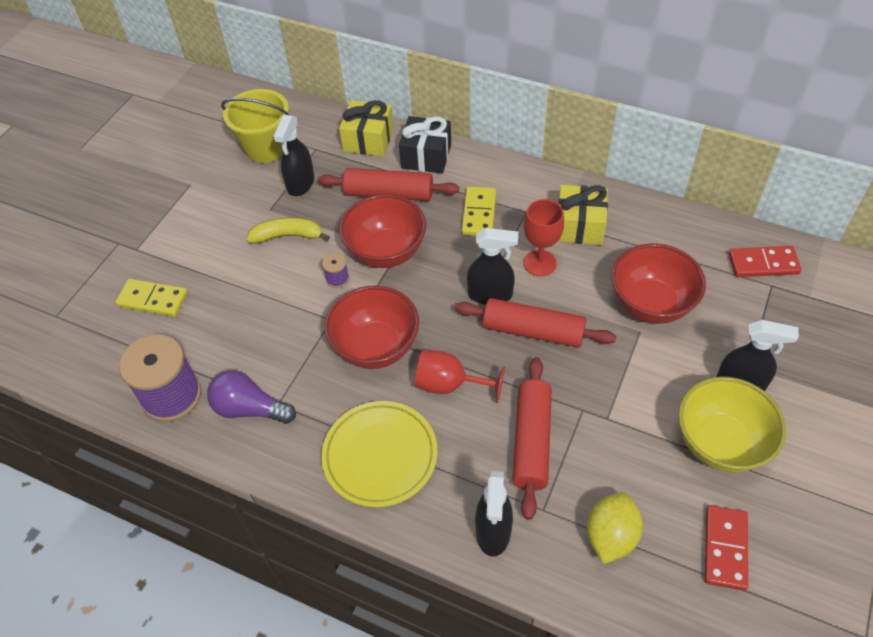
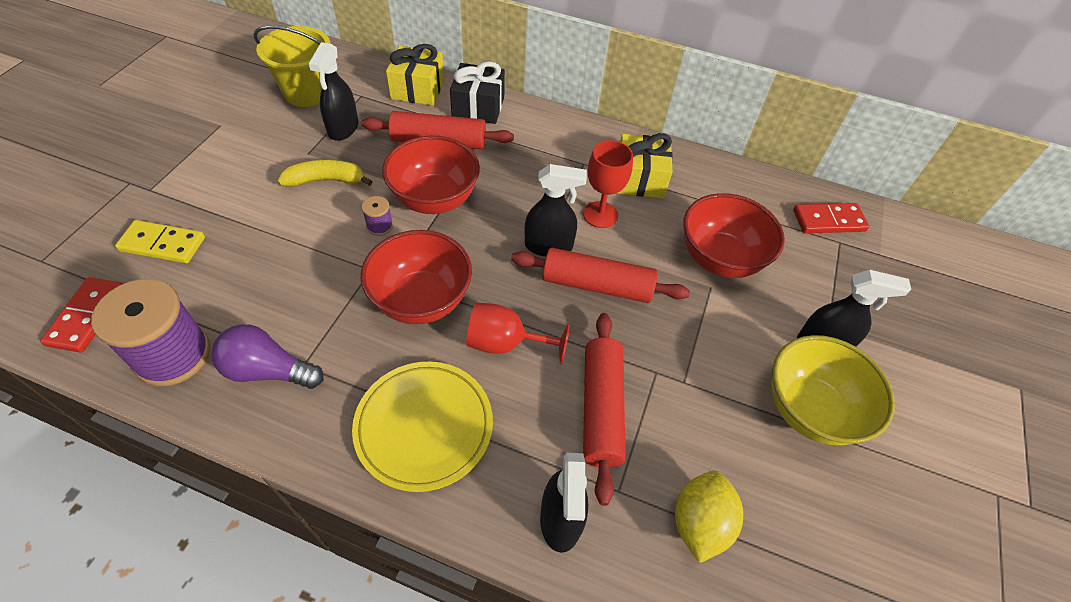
camera: 10 degrees left, 0 degrees up
(479, 213) = (534, 164): yellow domino -> none
(725, 548) = (831, 535): red domino -> red domino (88, 316)

